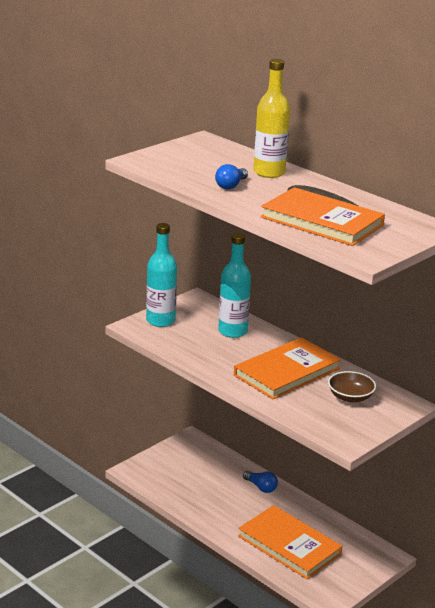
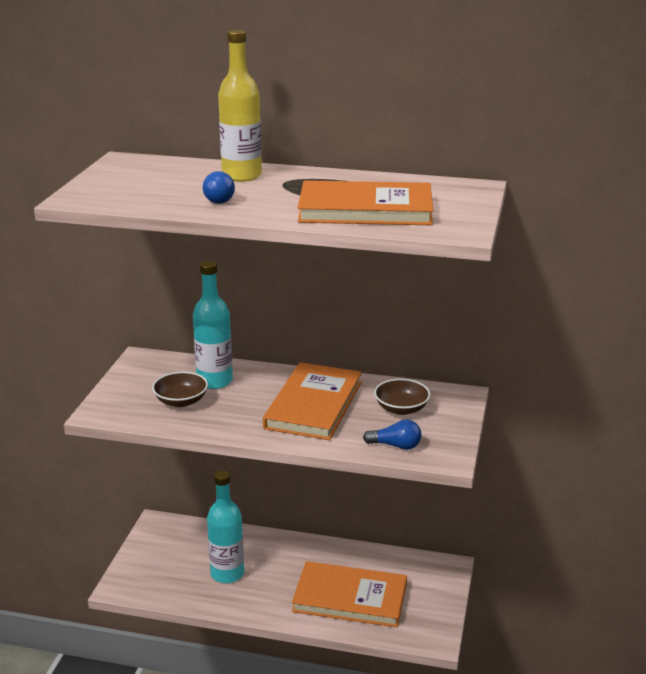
camera: 30 degrees left, 0 degrees up
(160, 321) = (124, 396): turquoise bottle -> turquoise bottle (227, 573)
(195, 337) = (181, 401): none -> brown bowl
(261, 487) = (271, 547): blue light bulb -> blue light bulb (395, 446)

